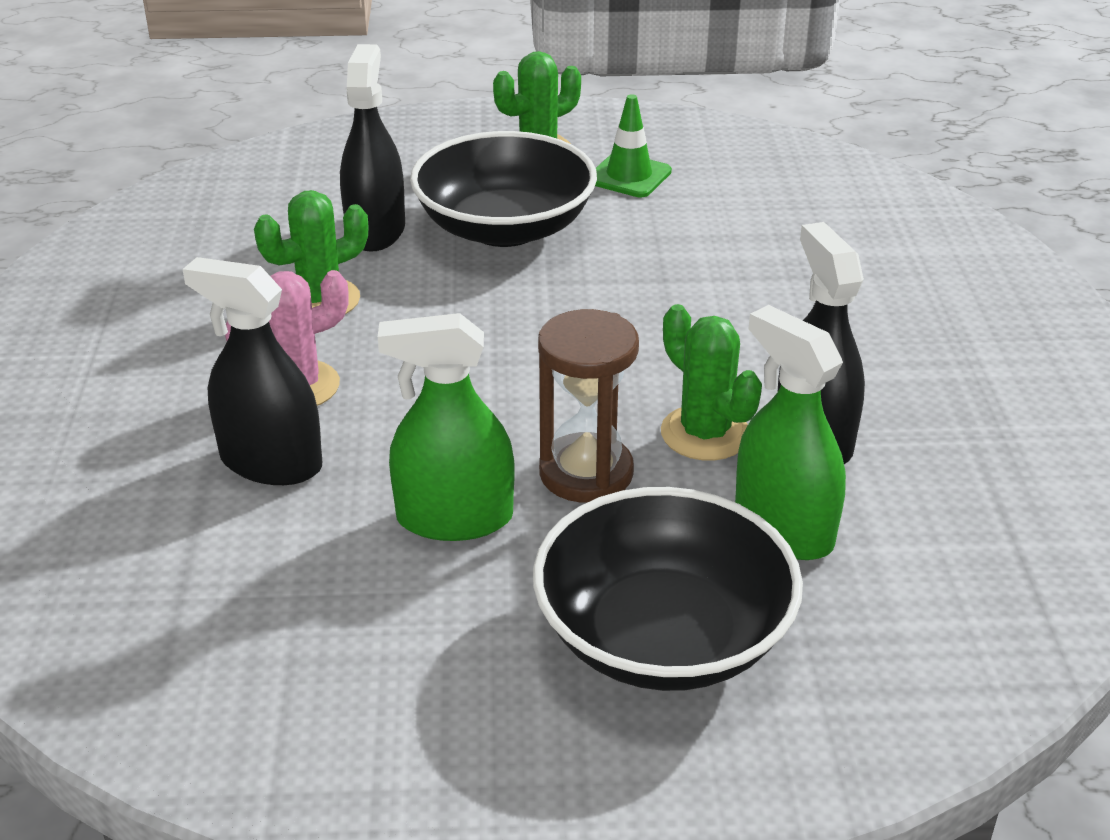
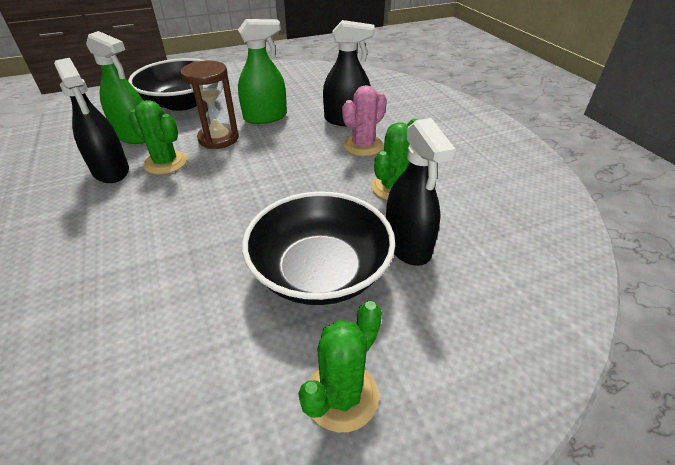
camera: 160 degrees right, 5 degrees up
(629, 176) = (235, 375): green traffic cone -> none

